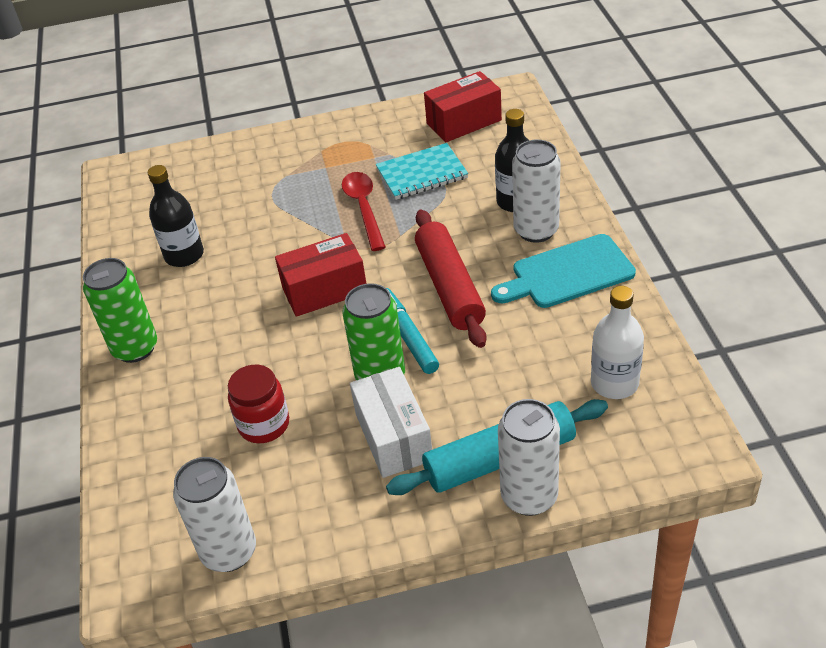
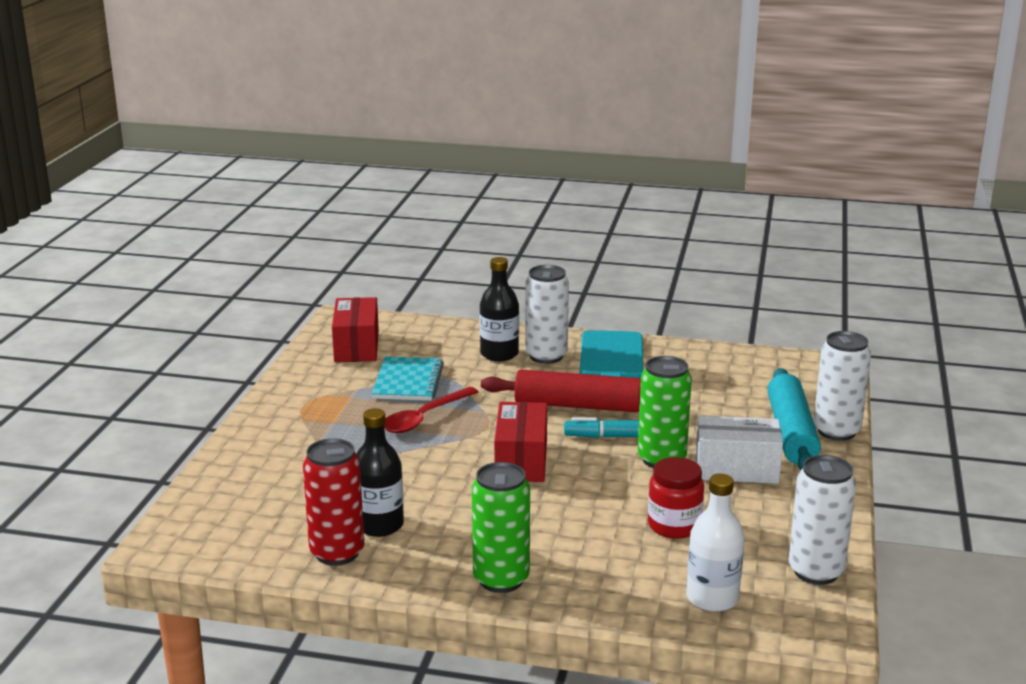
camera: 70 degrees left, 20 degrees down
(137, 251) = (337, 553): none -> red can
(364, 208) = (424, 418): red spoon -> red spoon turned 60 degrees counterclockwise
(614, 383) = (747, 373): white bottle -> white bottle (712, 598)

